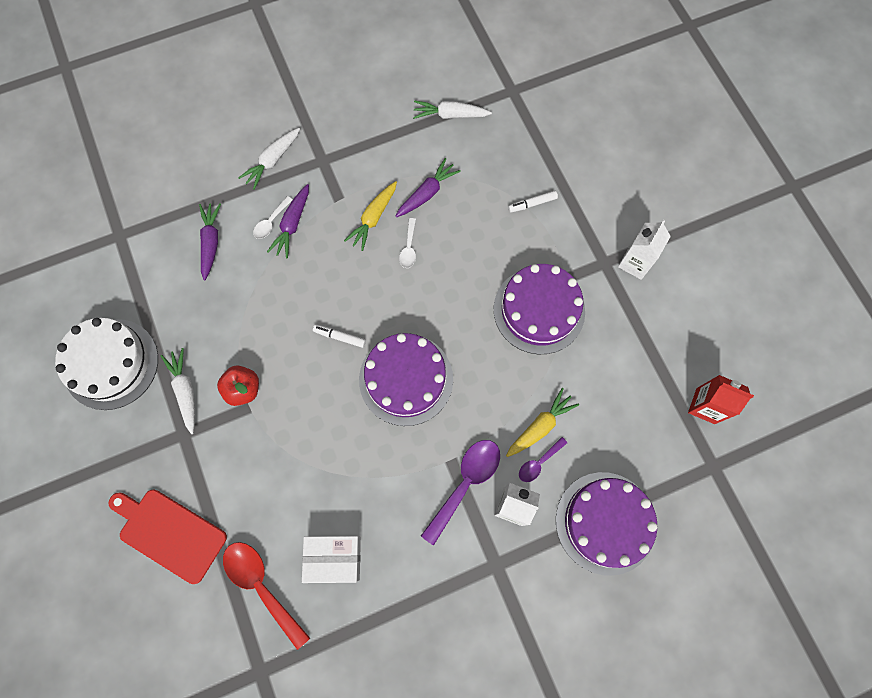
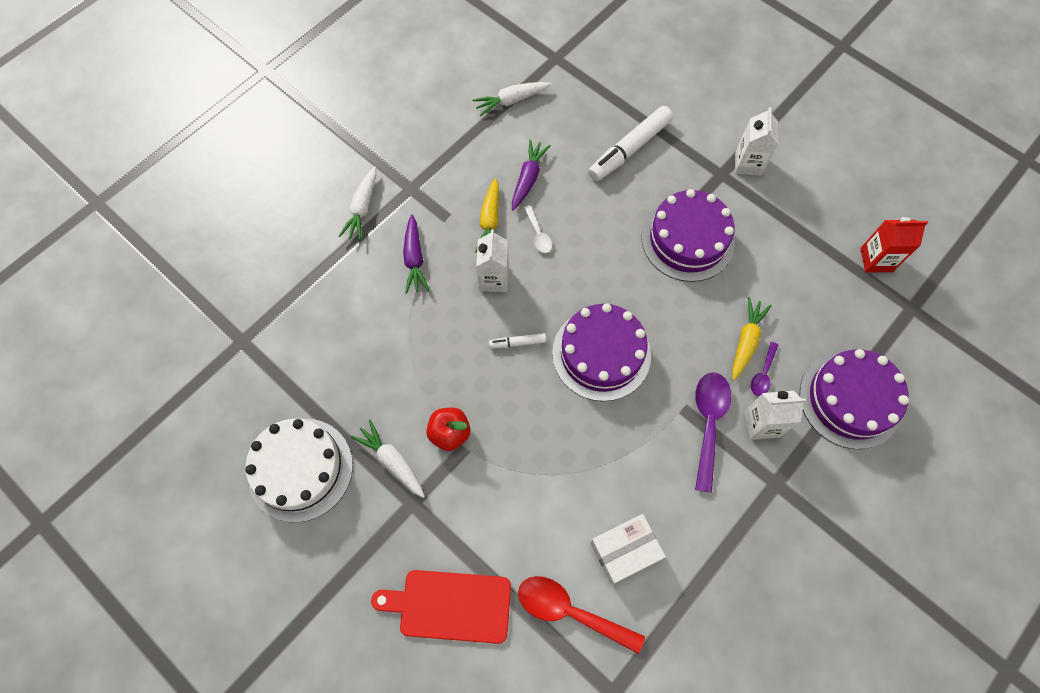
camera: 25 degrees left, 5 degrees down
(211, 242) = (342, 309): purple carrot -> none
(271, 222) = (392, 265): white spoon -> none
(349, 272) = (494, 279): none -> white carton
(532, 204) = (629, 149): white marker -> white marker, size x2.09

